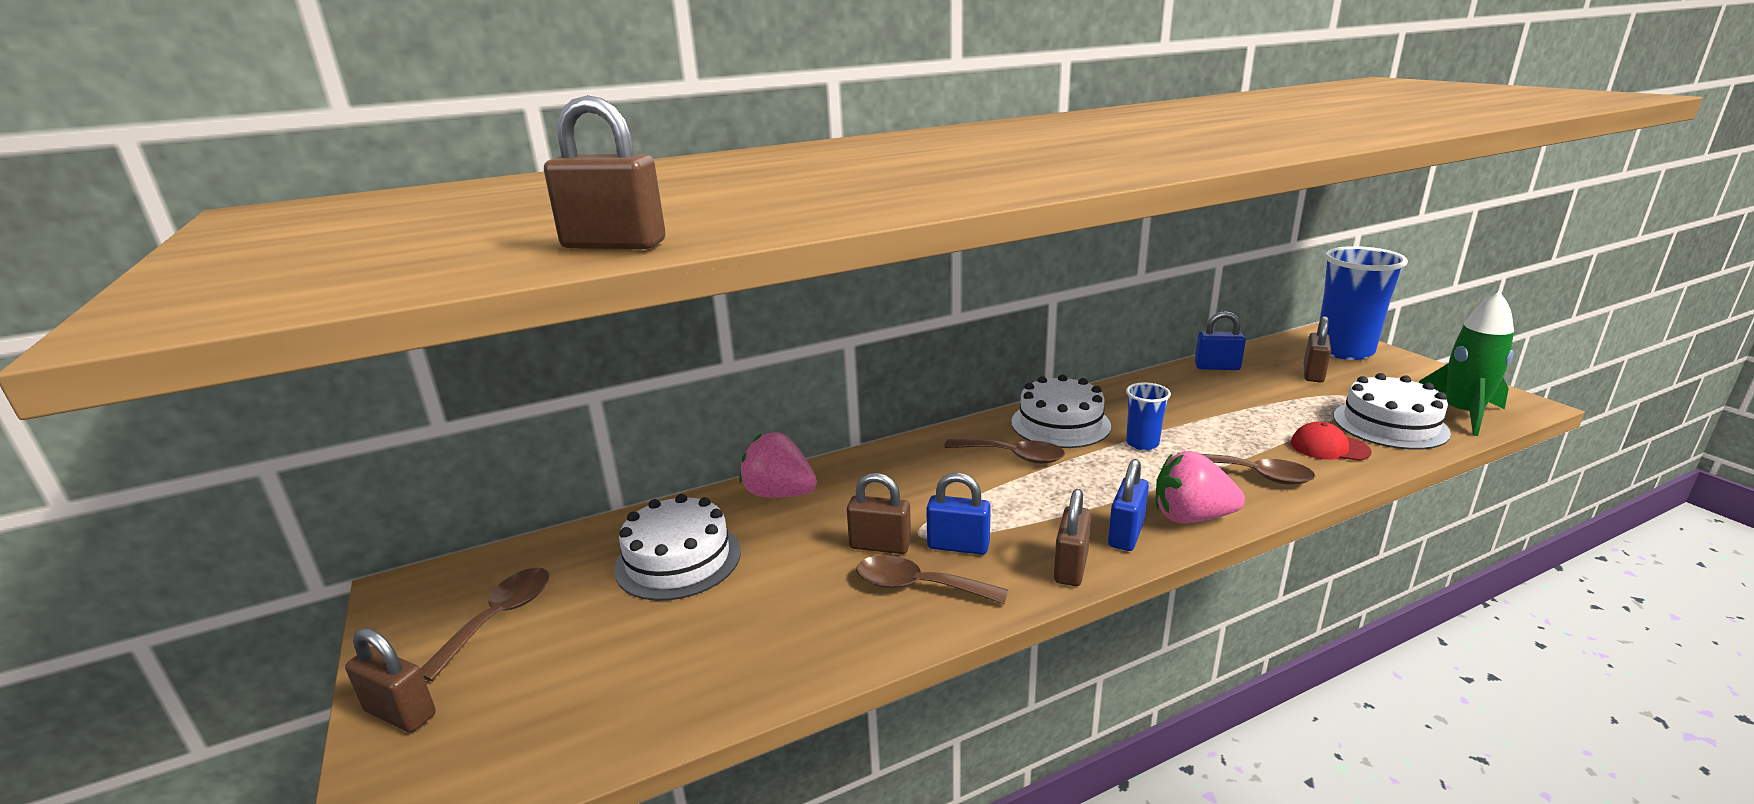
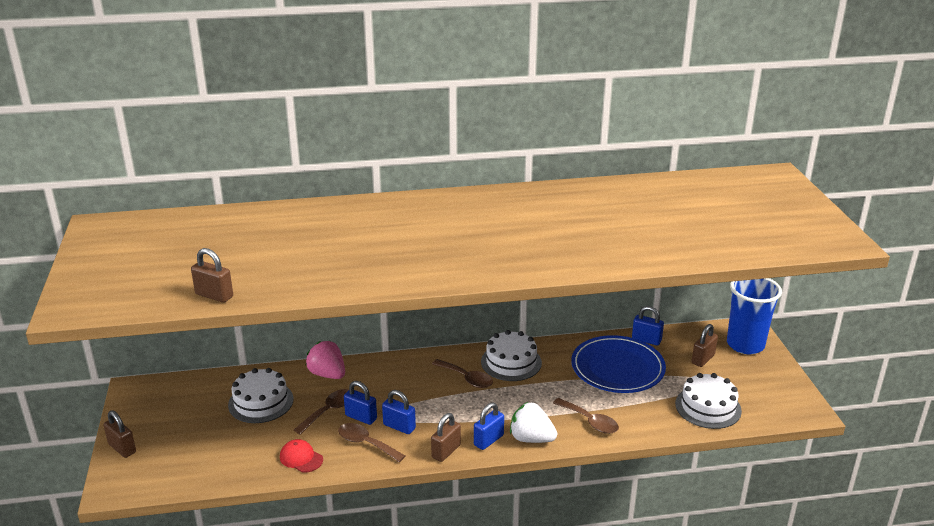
camera: 15 degrees right, 5 degrees up
(499, 618) = (171, 414): brown spoon -> brown spoon (329, 411)
(880, 546) = (361, 417): brown padlock -> blue padlock
(1142, 443) = (547, 386): blue cup -> none
(1191, 517) = (531, 439): pink strawberry -> white strawberry
(1216, 403) = (617, 368): none -> blue plate
(1329, 447) = (653, 414): red cap -> red cap (301, 458)
(1462, 414) = (762, 410): green rocket -> none

